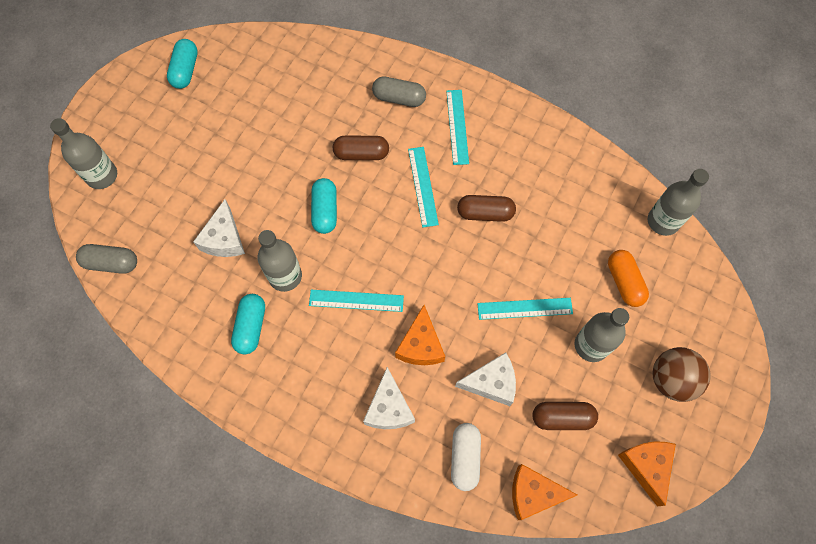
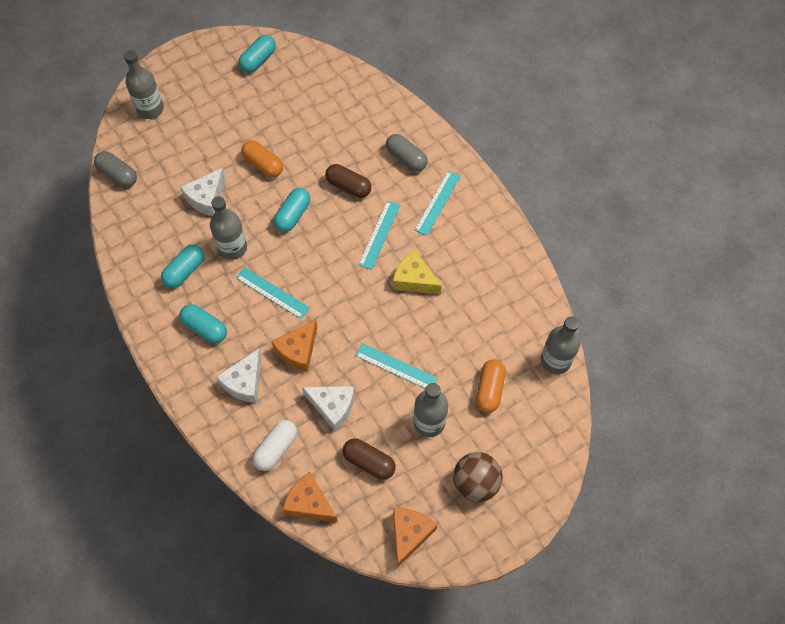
camera: 30 degrees right, 5 degrees down
(261, 174) = (263, 164): none -> orange capsule
(311, 375) = (205, 328): none -> turquoise capsule
(485, 213) = (414, 279): brown capsule -> yellow cheese

